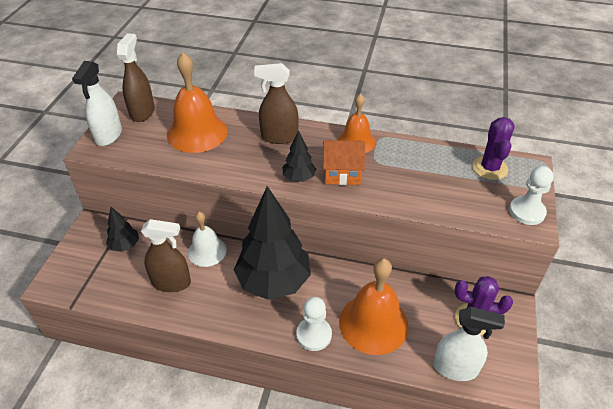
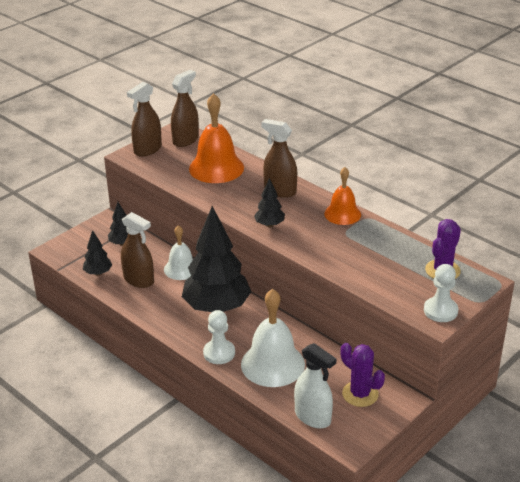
camera: 30 degrees right, 10 degrees down
(108, 135) = (147, 150): white spray bottle -> brown spray bottle
(120, 292) = (98, 273): none -> black tree
(342, 173) = (307, 233): orange house -> none
(373, 323) = (272, 364): orange bell -> white bell

